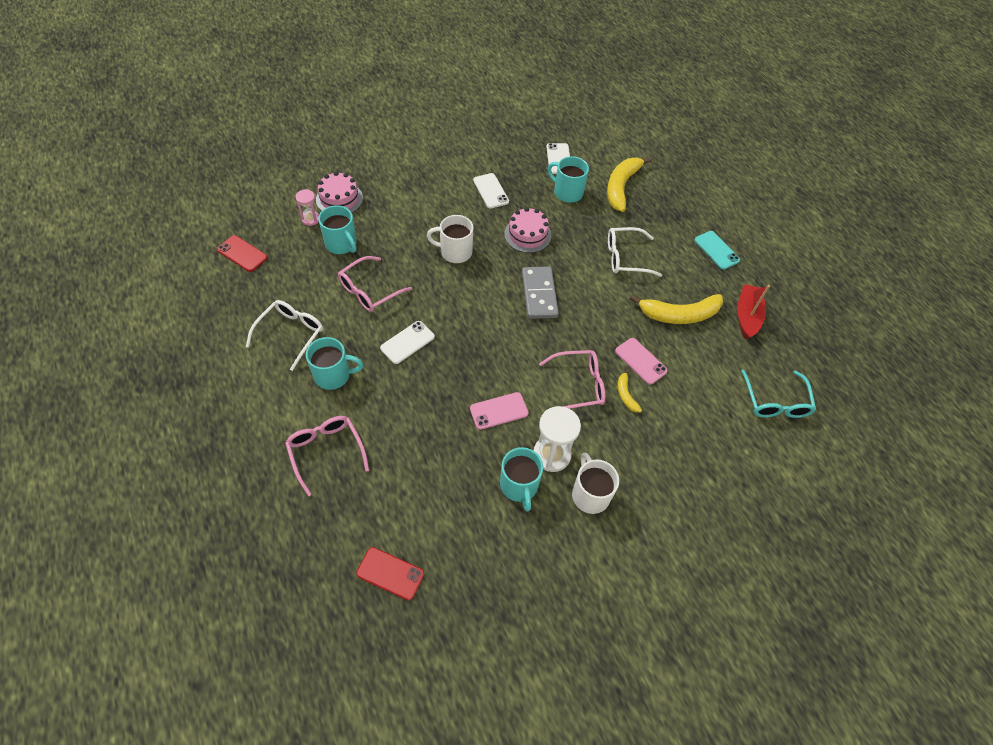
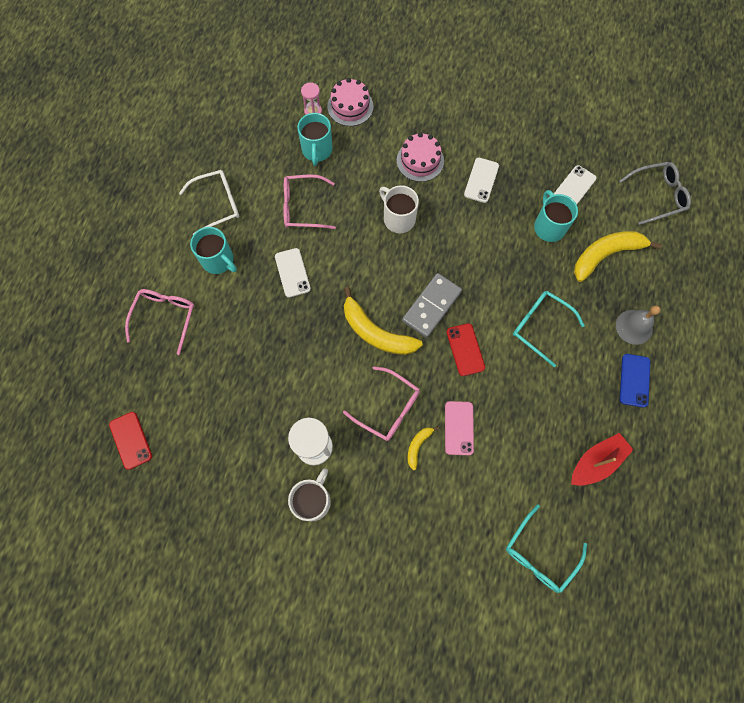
camera: 45 degrees right, 15 degrees up
(242, 254) = (239, 110): red phone -> red phone (465, 349)
(407, 342) = (292, 273): white phone -> white phone turned 75 degrees clockwise
(499, 411) = (308, 381): pink phone -> none
(519, 486) = (269, 451): turquoise mug -> none
(527, 235) = (474, 244): pink cake -> pink cake (420, 161)
(616, 133) = (658, 195): none -> grey glasses
(625, 257) = (539, 326): white glasses -> turquoise glasses
(679, 314) = (534, 413): yellow banana -> yellow banana (376, 332)
(683, 218) = (634, 327): none -> grey bell
(716, 250) = (634, 380): turquoise phone -> blue phone

